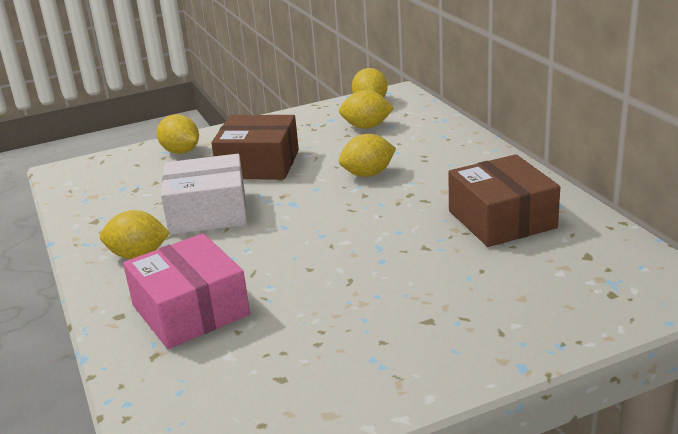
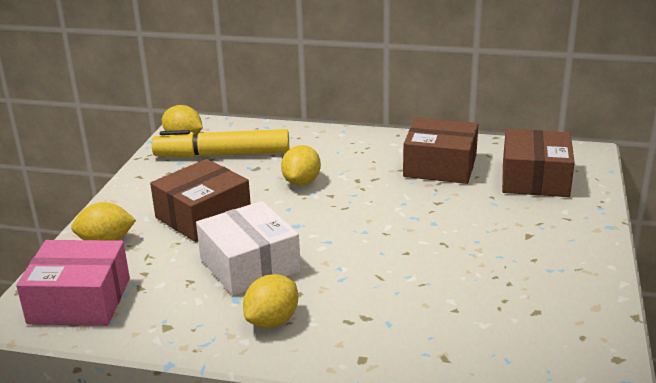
camera: 55 degrees left, 0 degrees up
(190, 310) = (399, 321): pink box -> pink box (80, 301)
(208, 212) = (249, 265): white box -> white box turned 60 degrees counterclockwise
(366, 127) = (222, 155): yellow lemon -> yellow marker
(561, 280) = (535, 179): none -> brown box

